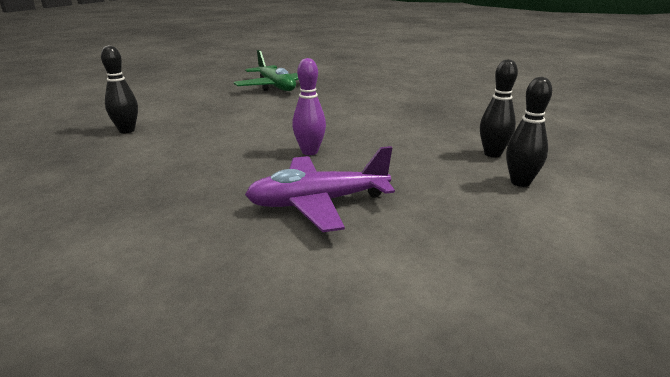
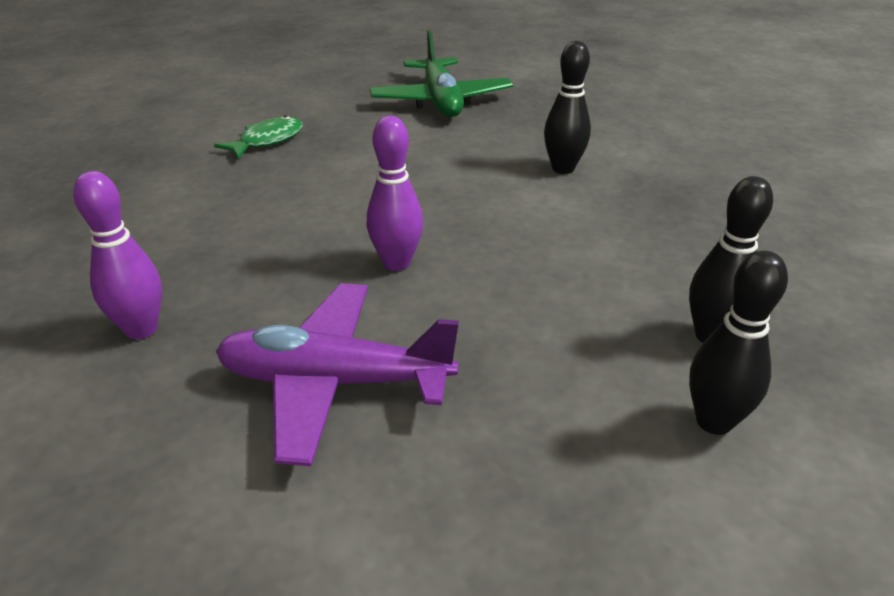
camera: 20 degrees right, 10 degrees up
(127, 130) = (171, 164): black bowling pin -> black bowling pin (563, 168)
(175, 202) = (141, 329): none -> purple bowling pin
(183, 113) = (267, 141): none -> green fish

